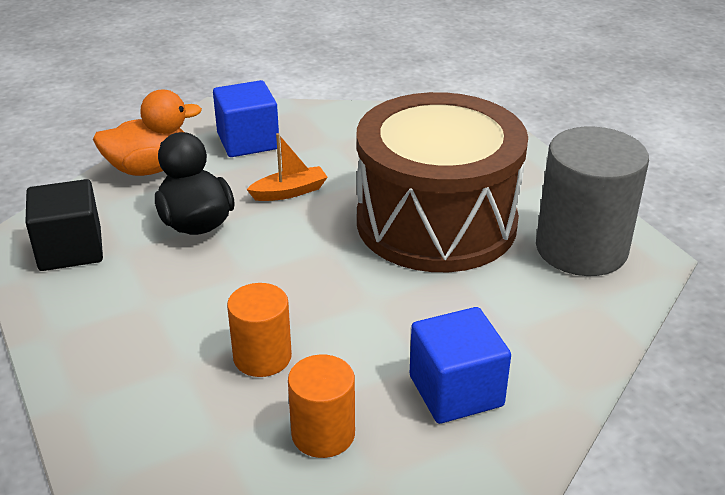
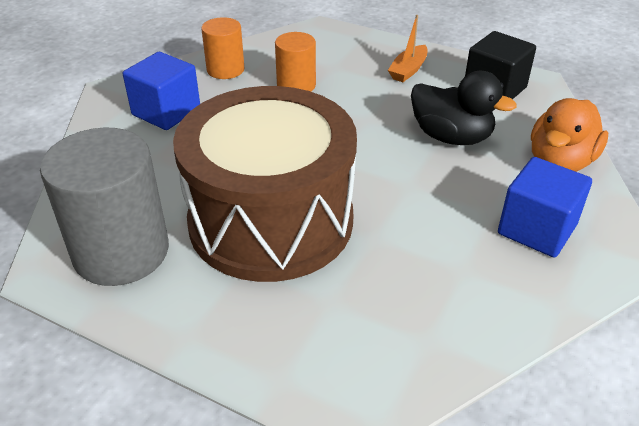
camera: 145 degrees right, 5 degrees up
(289, 192) = (423, 193): orange boat -> orange boat (408, 70)

